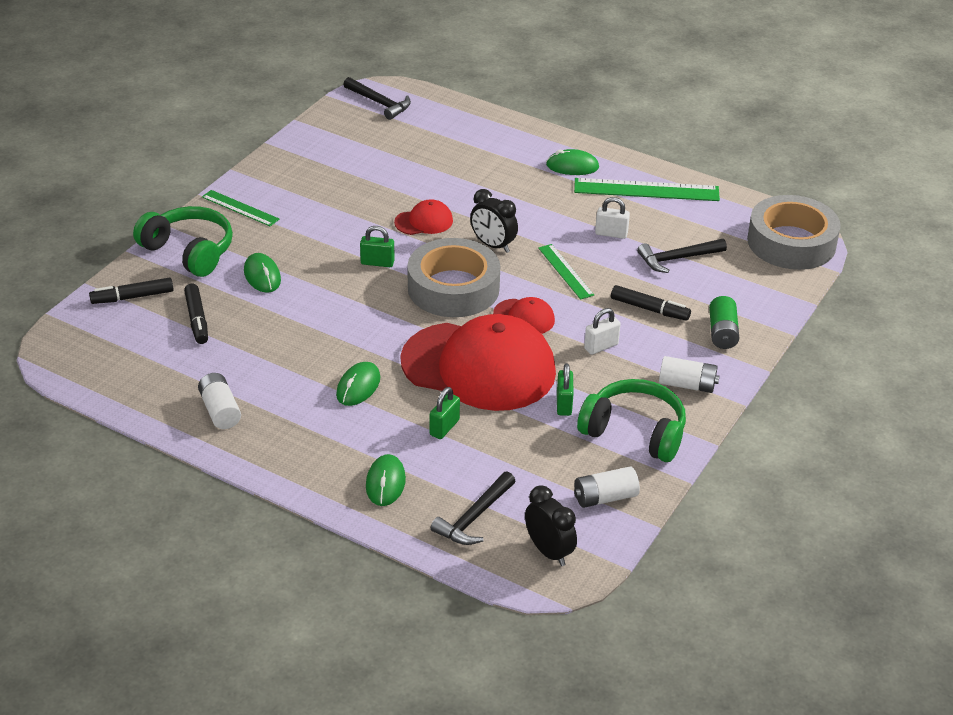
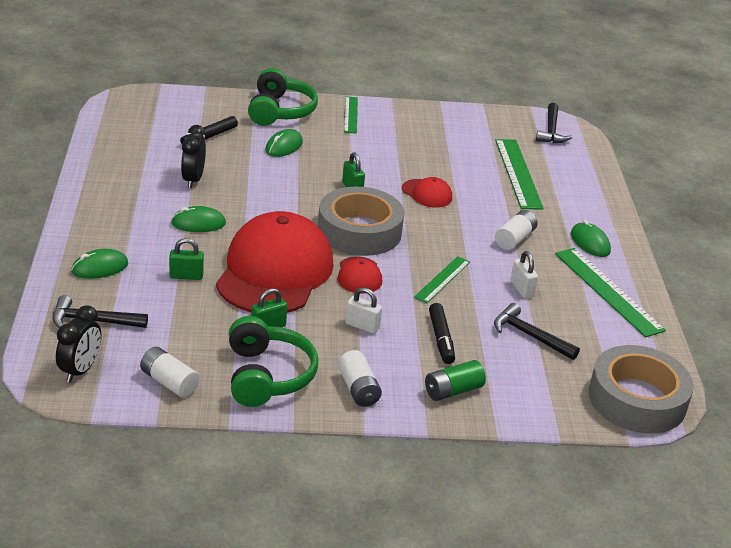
camera: 55 degrees right, 5 degrees down
(132, 297) = (208, 106): black marker -> none
(220, 411) = (120, 175): white battery -> white battery (514, 239)
(434, 154) = (518, 173): none -> green ruler
(479, 367) = (275, 271): red cap -> red cap turned 150 degrees counterclockwise
(493, 245) = (435, 234): black clock -> black clock (193, 180)

